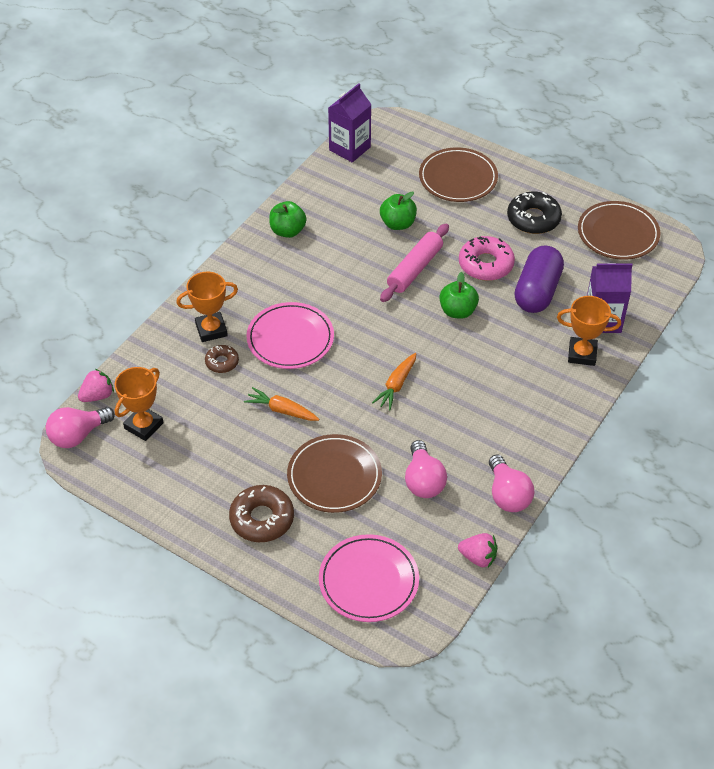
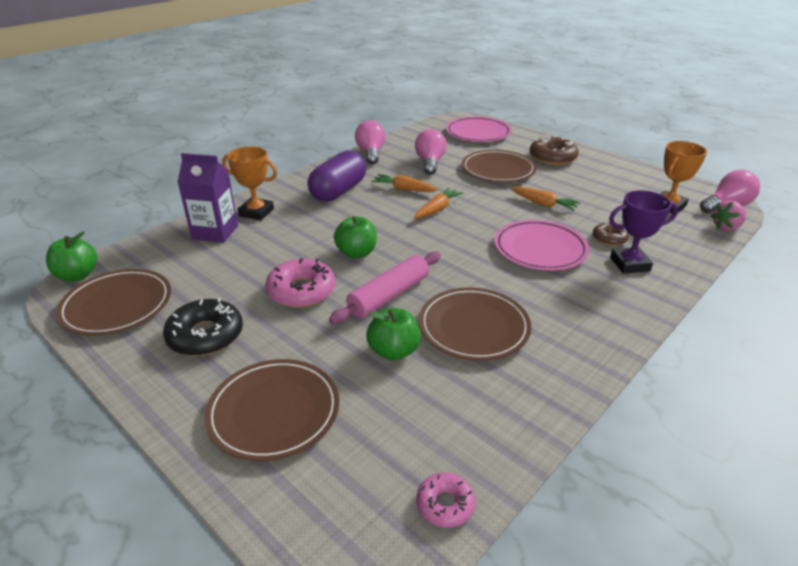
camera: 170 degrees left, 15 degrees down
(211, 330) = (629, 264): orange trophy -> purple trophy
(288, 231) = (554, 360): green apple -> green apple (77, 275)
(344, 249) = (473, 327): none -> brown plate
(350, 148) = (445, 504): purple carton -> pink donut
(442, 417) = (403, 189): none -> orange carrot
(478, 557) = (404, 135): pink strawberry -> none
(537, 291) = (261, 260): purple capsule -> purple capsule (338, 191)

